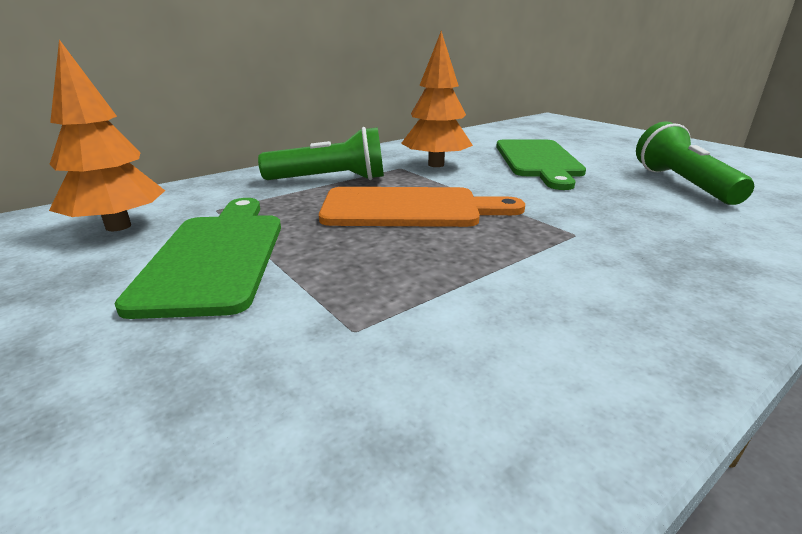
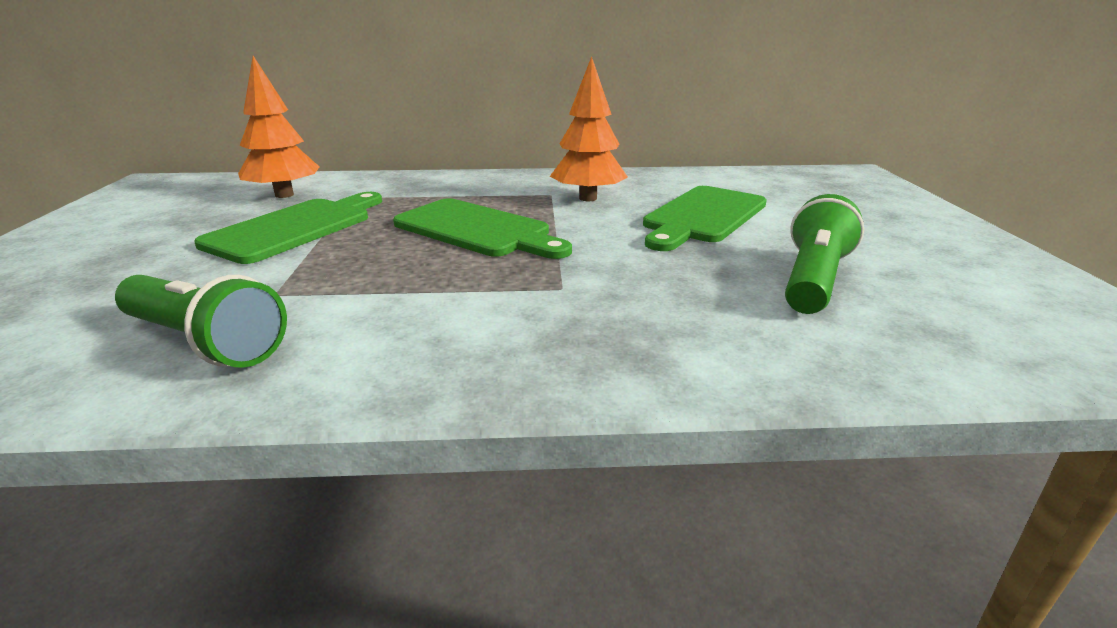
camera: 35 degrees right, 0 degrees up
(330, 179) = (471, 192): green flashlight -> green flashlight (205, 342)
(409, 208) = (477, 230): orange cutting board -> green cutting board

